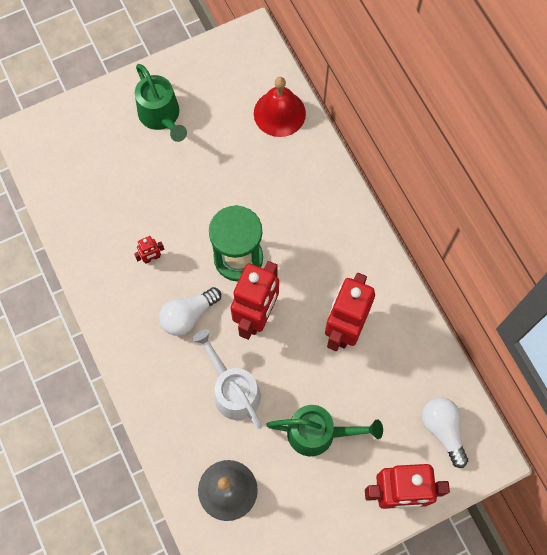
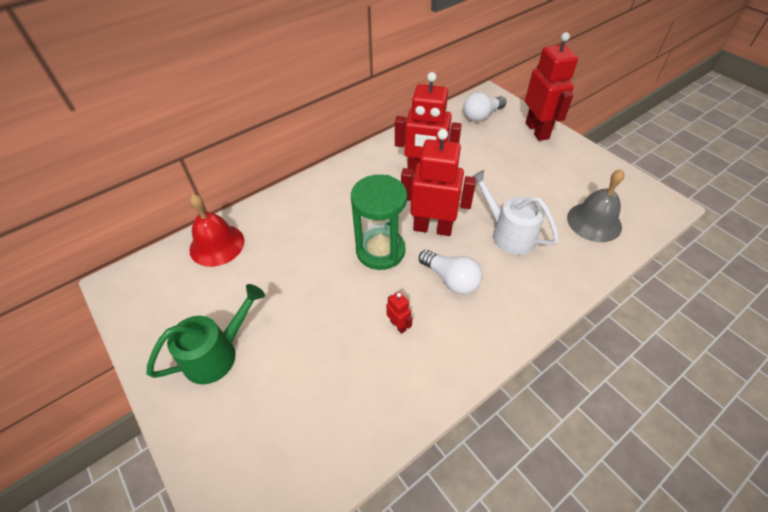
camera: 100 degrees left, 20 degrees down
(232, 389) = (507, 233): white watering can -> white watering can turned 90 degrees clockwise
(319, 433) = (516, 175): green watering can -> none

